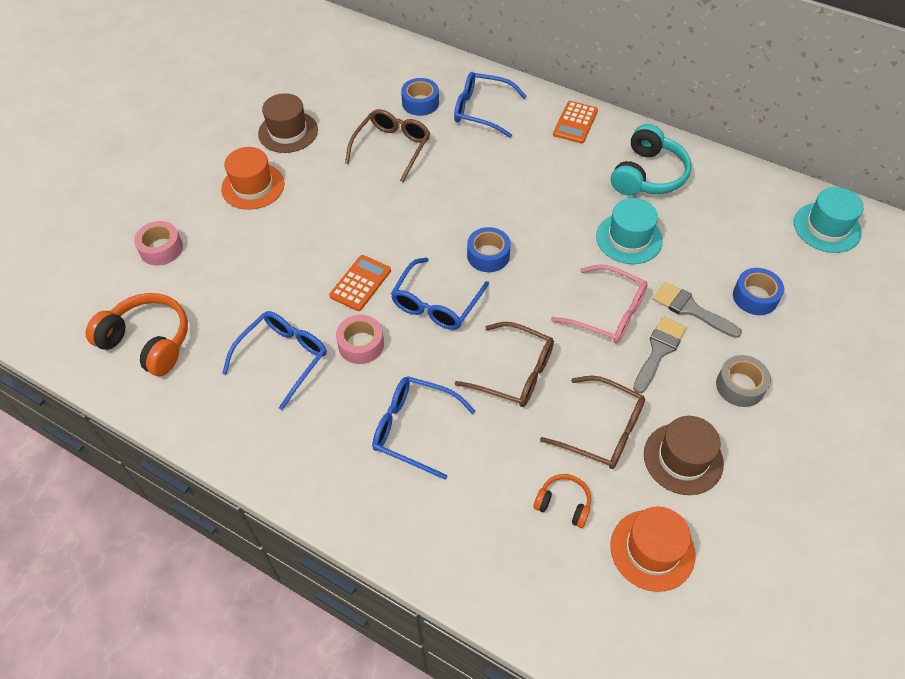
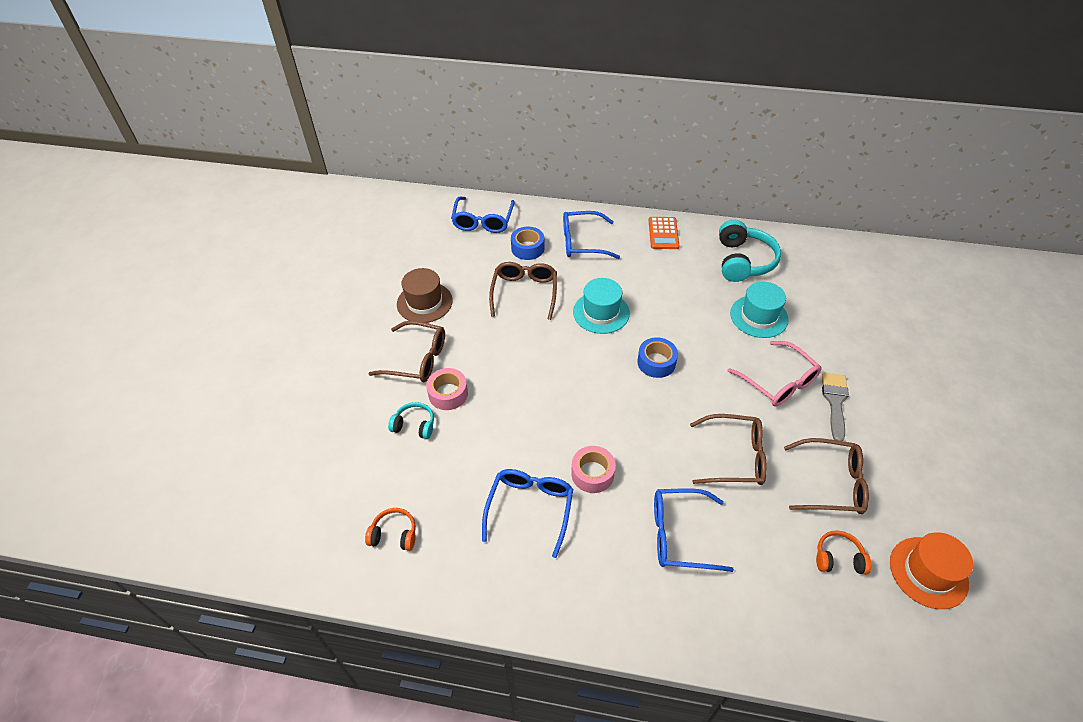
camera: 20 degrees left, 5 degrees down
(148, 341) = (394, 534): orange headphones -> orange headphones, size x0.53
(161, 249) = (361, 441): pink tape -> pink tape (448, 394)
(217, 248) = (414, 425): none -> turquoise headphones
(253, 186) = (418, 359): orange hat -> brown glasses
(360, 283) = (562, 419): orange calculator -> none
(435, 304) = (636, 418): blue glasses -> blue glasses (483, 221)
(609, 313) = (779, 382): pink glasses -> pink glasses turned 45 degrees clockwise
(683, 458) = (905, 486): brown hat -> none
(690, 309) = (838, 360): grey brush -> none
(740, 386) = (910, 411): grey tape -> none
(755, 297) = (879, 336): blue tape -> none
(827, 227) = (896, 267): turquoise hat -> turquoise hat (601, 312)

